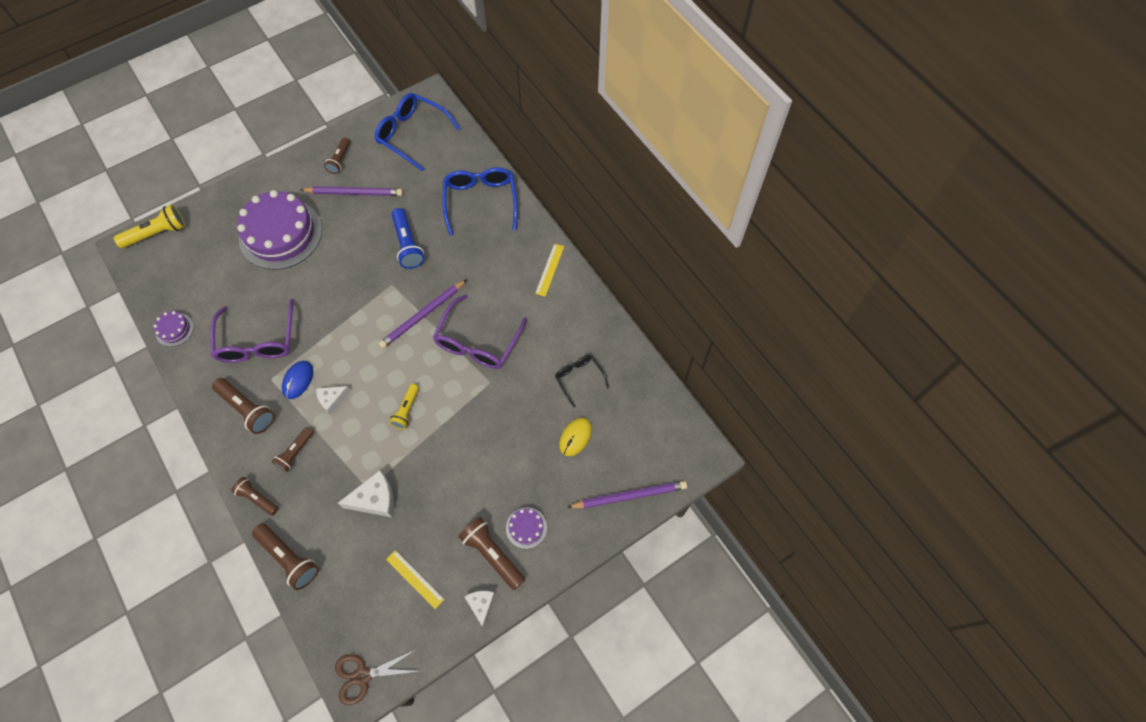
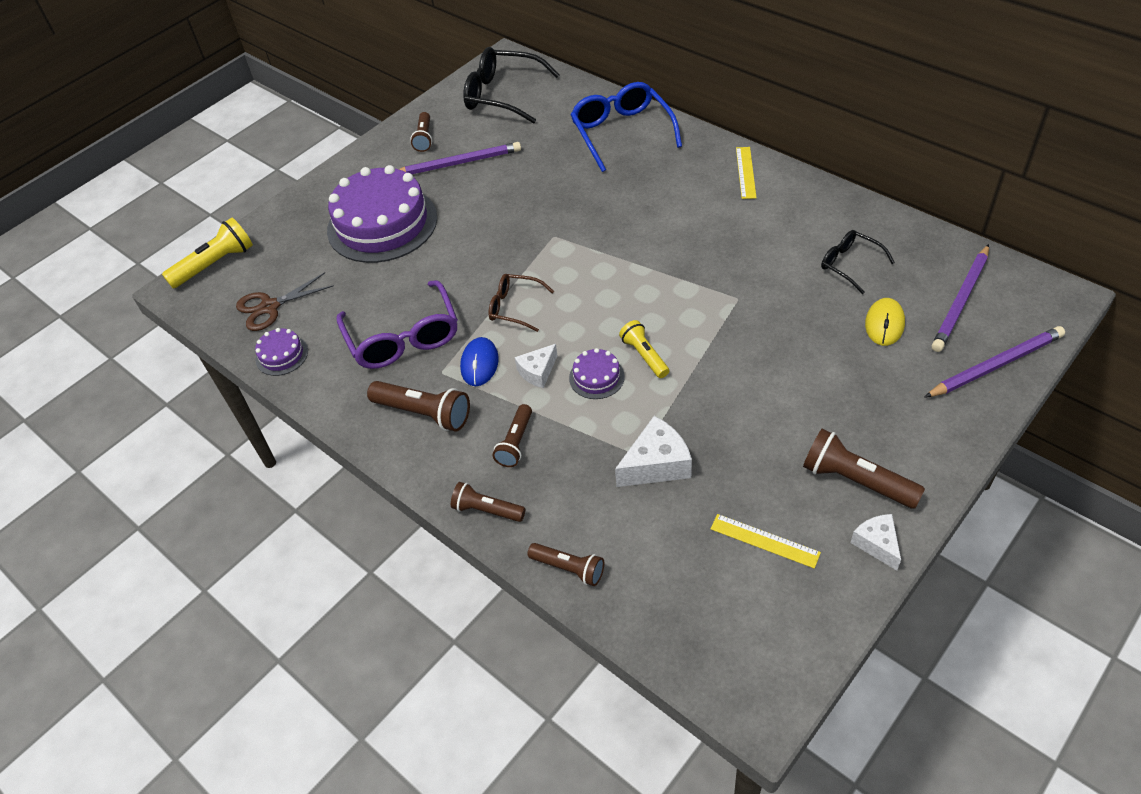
camera: 10 degrees left, 15 degrees down
(289, 558) = (568, 568): brown flashlight -> brown flashlight, size x0.65
(340, 339) = (514, 307): none -> brown glasses
(363, 675) = (757, 684): brown scissors -> brown scissors (270, 307)
(406, 410) = (644, 356): yellow flashlight -> yellow flashlight turned 150 degrees clockwise
(407, 244) = (553, 193): blue flashlight -> none
(412, 134) = (502, 95): blue glasses -> black glasses
(423, 315) = (611, 255): purple pencil -> purple pencil (961, 301)
(477, 342) = (698, 263): purple glasses -> none
(526, 528) = (882, 437): purple cake -> purple cake (596, 377)

